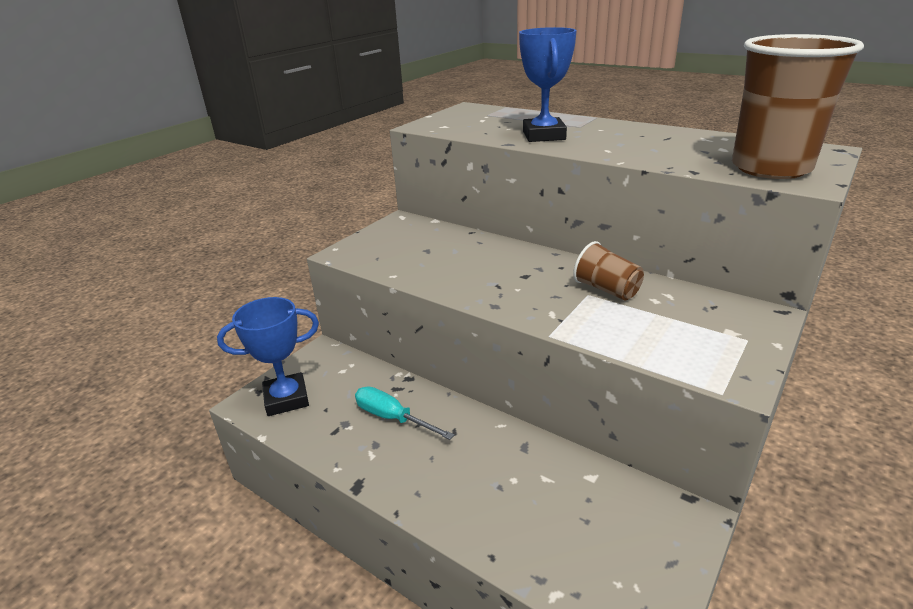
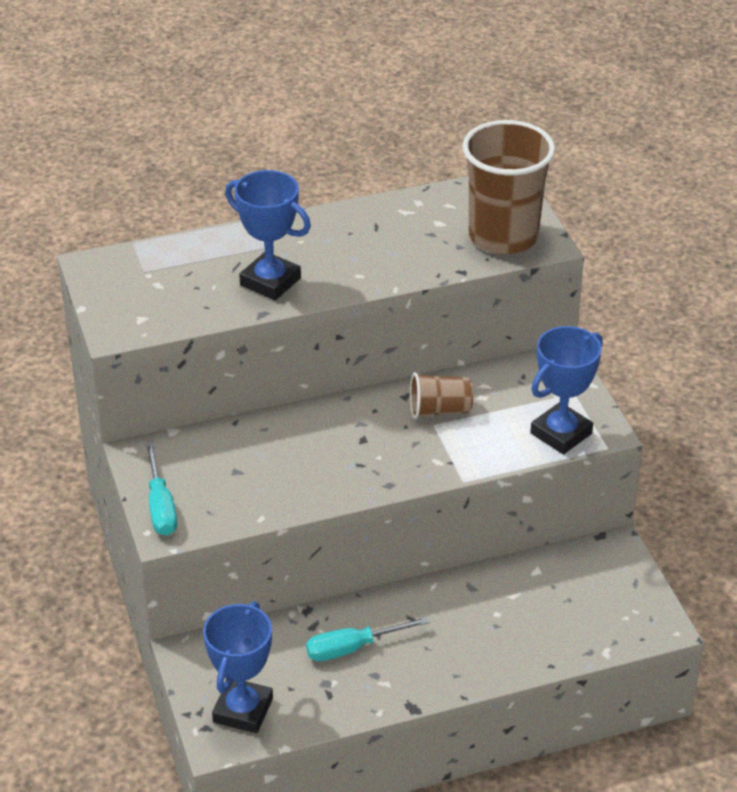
camera: 55 degrees left, 10 degrees up
(363, 243) = (161, 506): none -> turquoise screwdriver
(688, 357) = (561, 433): none -> blue trophy

